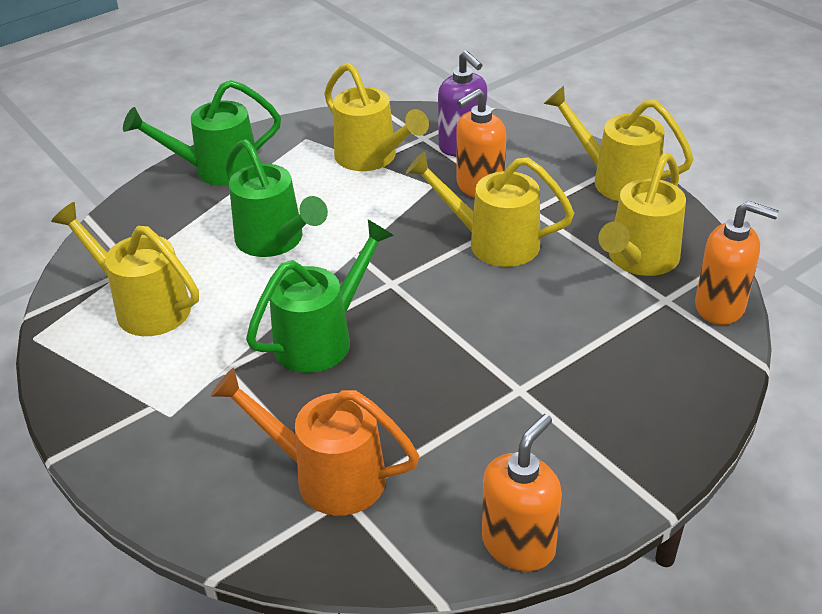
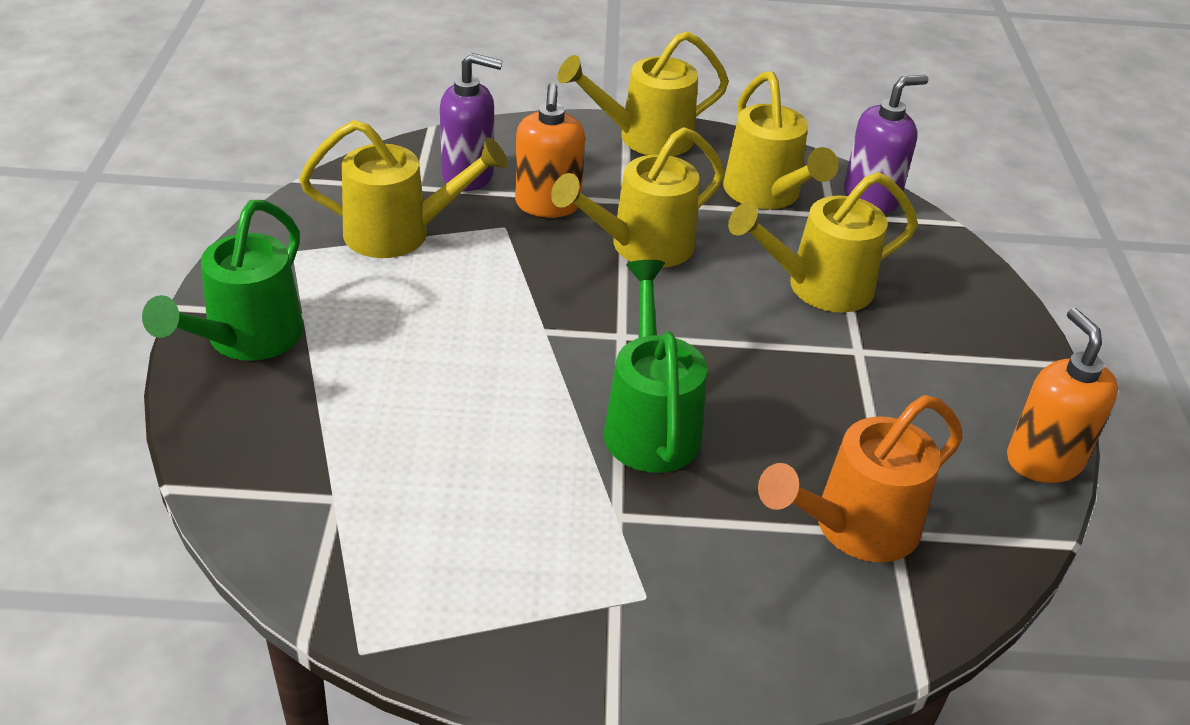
camera: 55 degrees left, 0 degrees up
(144, 306) = (427, 525): yellow watering can -> yellow watering can (818, 287)
(275, 241) = (447, 369): green watering can -> none
(720, 306) = (871, 197): orange soap dispenser -> purple soap dispenser

